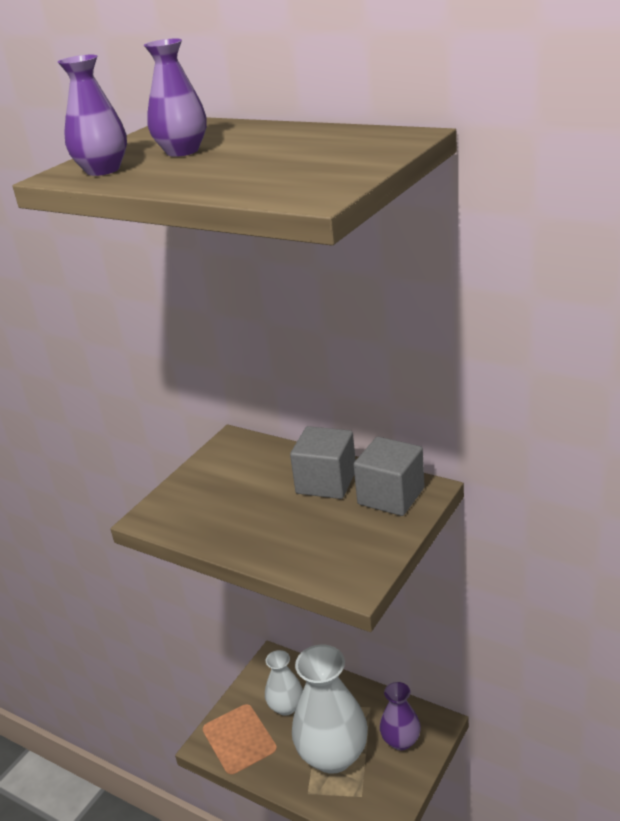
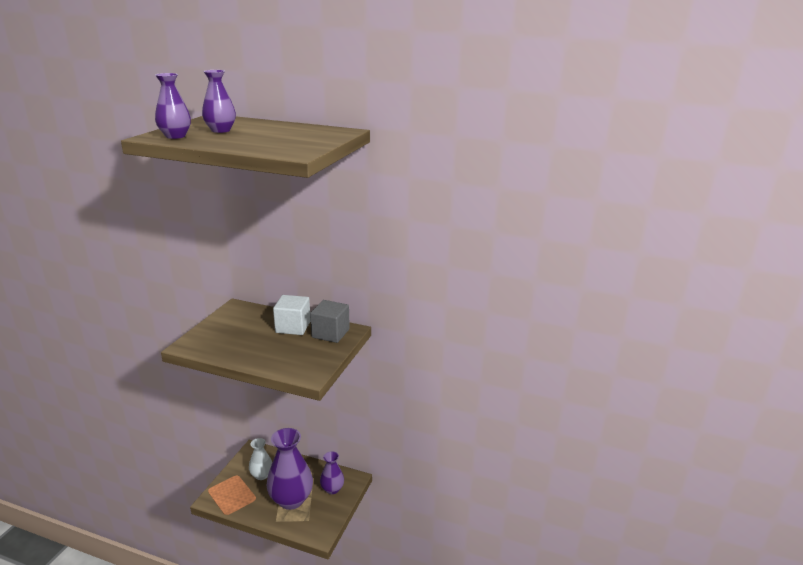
camera: 15 degrees left, 5 degrees down
(326, 482) = (293, 327): grey cube -> white cube
(333, 755) = (291, 500): white vase -> purple vase

